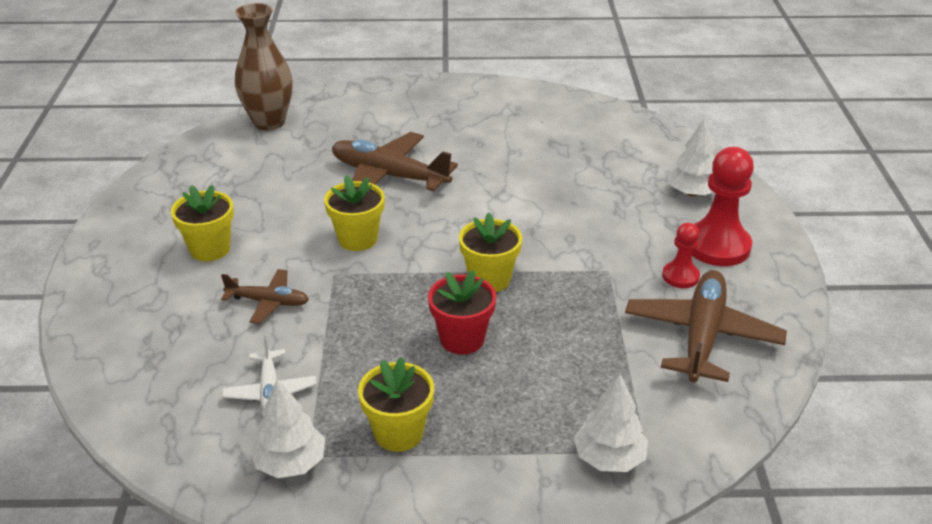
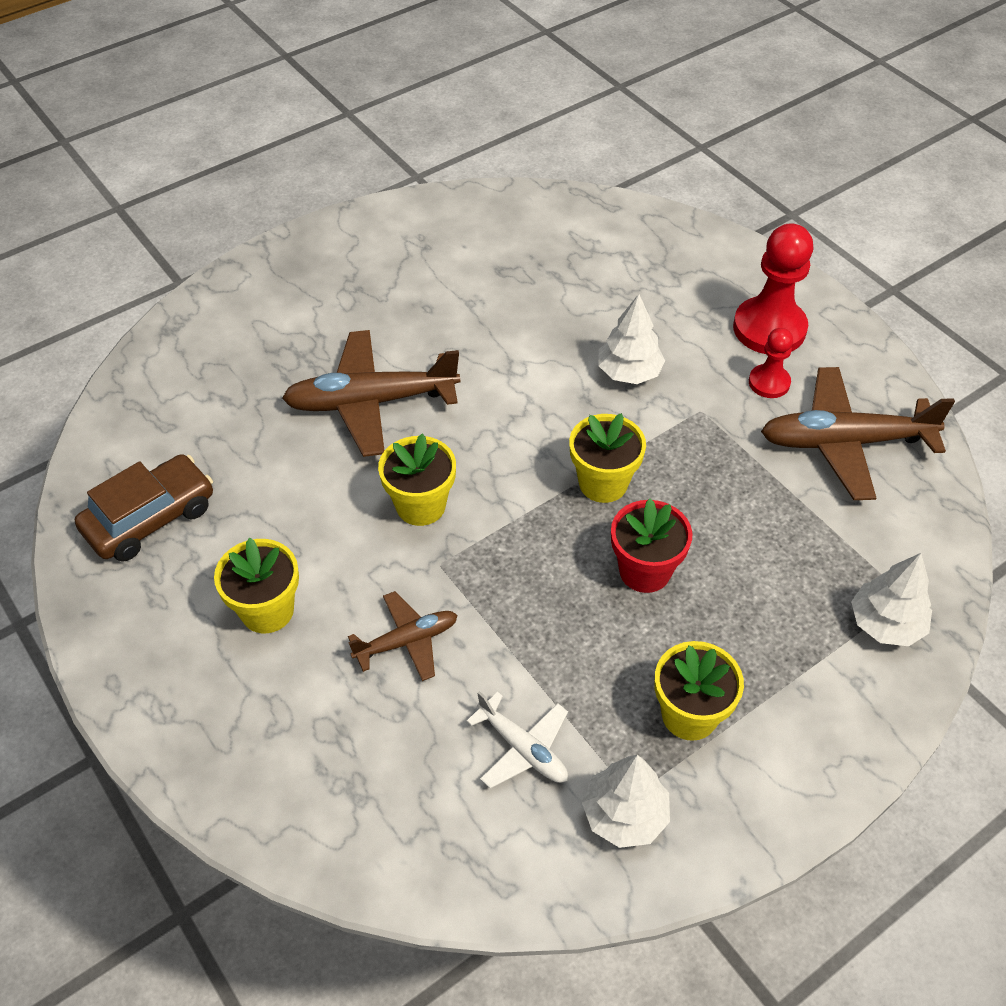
camera: 35 degrees left, 15 degrees up
(201, 179) = (150, 518): none -> brown car
(269, 122) = (148, 393): brown vase -> none
(692, 193) = (692, 273): white tree -> white tree (629, 372)
(702, 335) = (844, 442): brown plane -> brown plane turned 75 degrees counterclockwise

